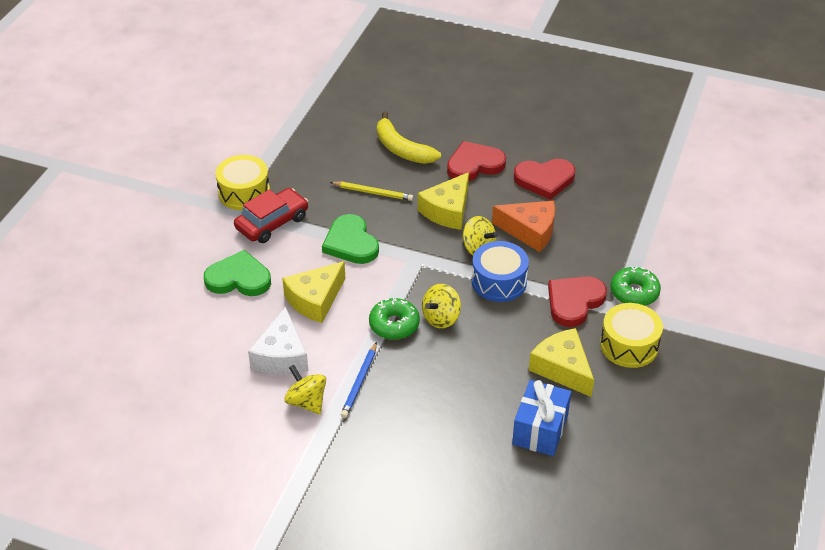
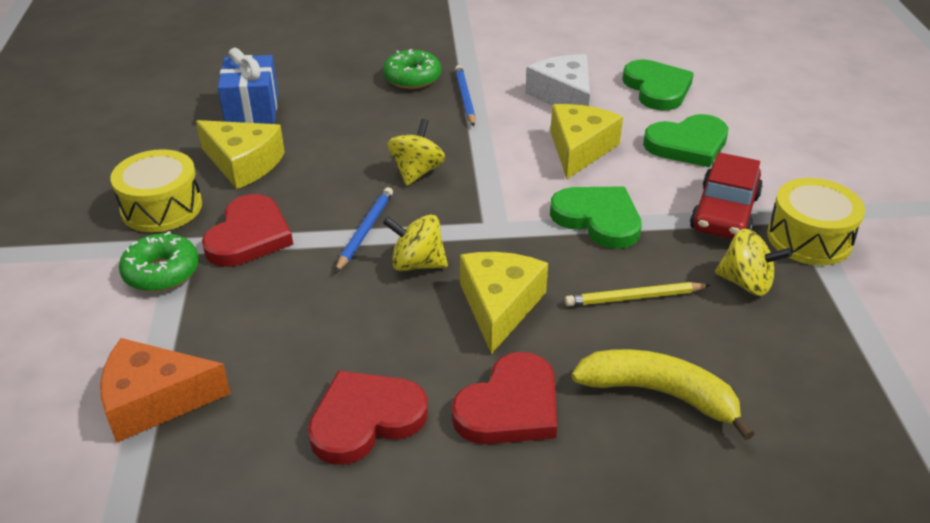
camera: 155 degrees right, 5 degrees down
(203, 338) = (657, 88): none -> green heart
(306, 402) = (504, 73): yellow spinning top -> yellow spinning top (746, 283)
(394, 324) = (467, 151): green donut -> green donut (412, 78)
(499, 281) = (365, 231): blue drum -> blue pencil
(530, 231) = (352, 314): orange cheese -> orange cheese (155, 401)

